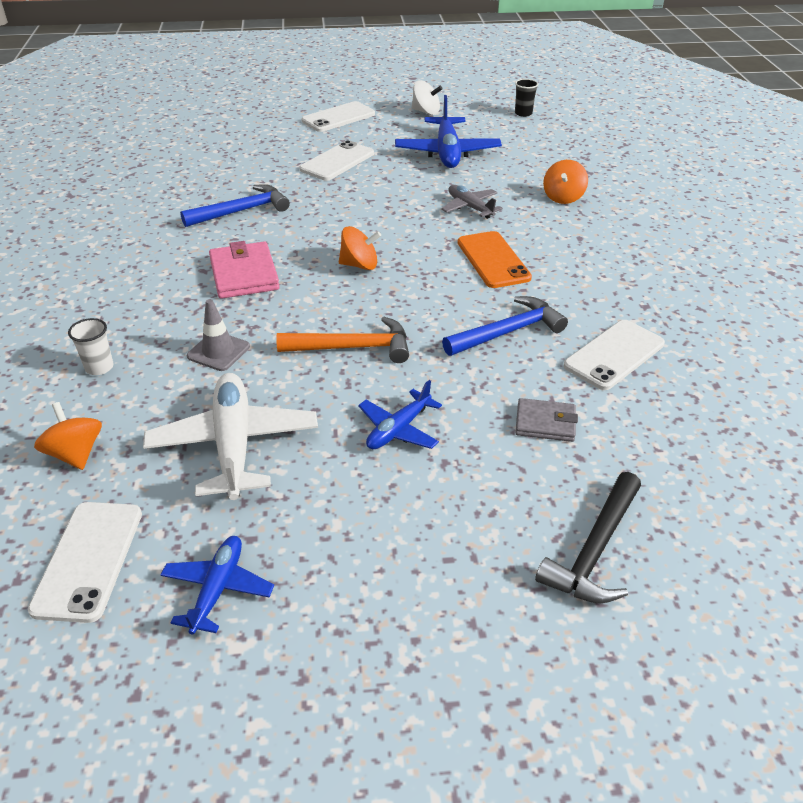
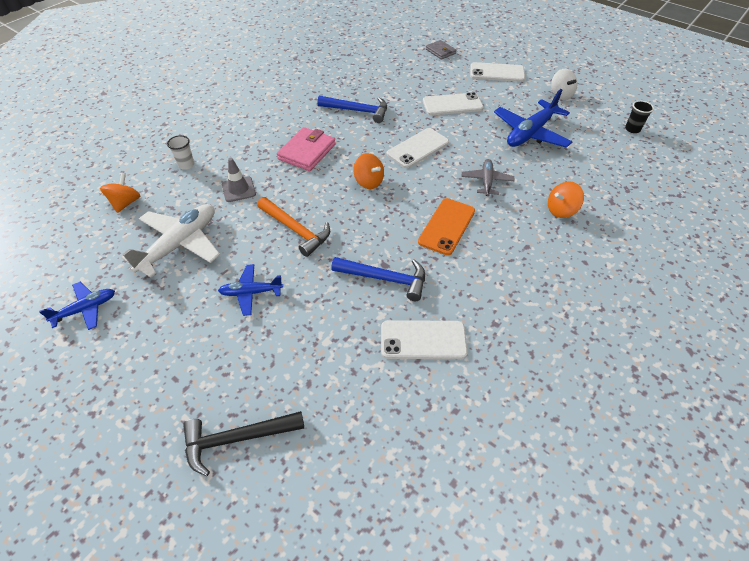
camera: 45 degrees right, 10 degrees up
(88, 560) = (69, 257): white phone -> white phone (418, 148)
(545, 423) = (321, 349): grey wallet -> grey wallet (440, 51)

